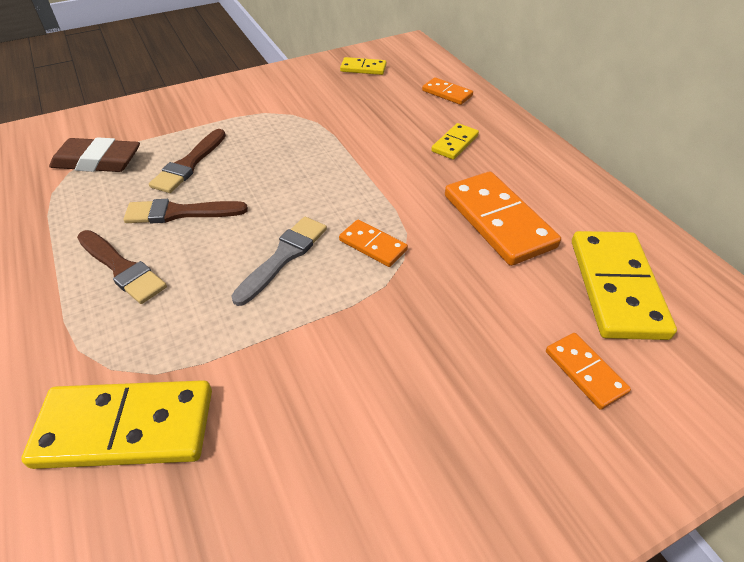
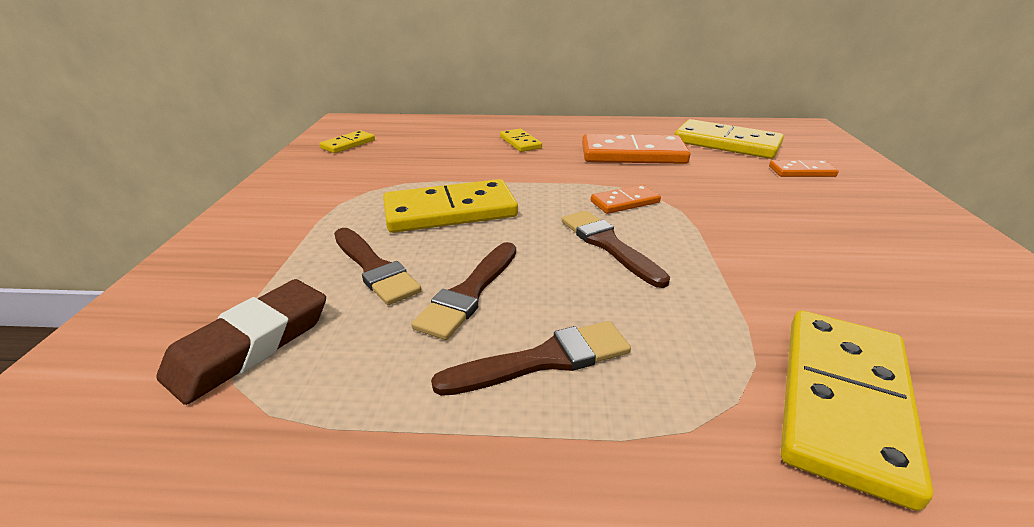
camera: 60 degrees left, 15 degrees down
(283, 257) = (608, 245): grey brush -> brown brush
(285, 161) = (450, 211): none -> yellow domino
(447, 93) = (446, 128): orange domino -> none

